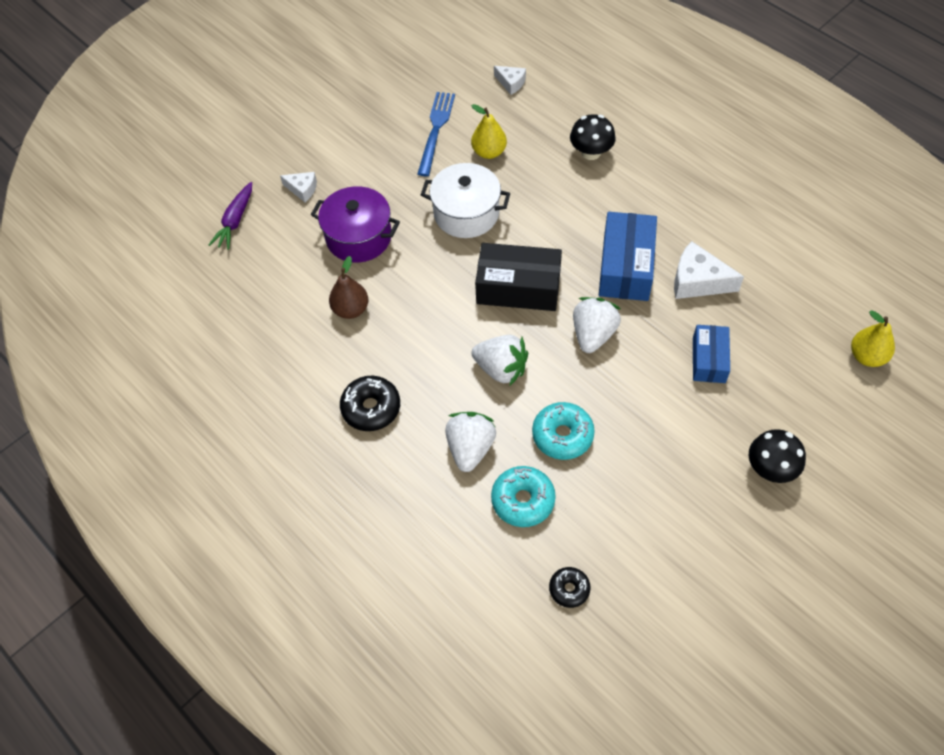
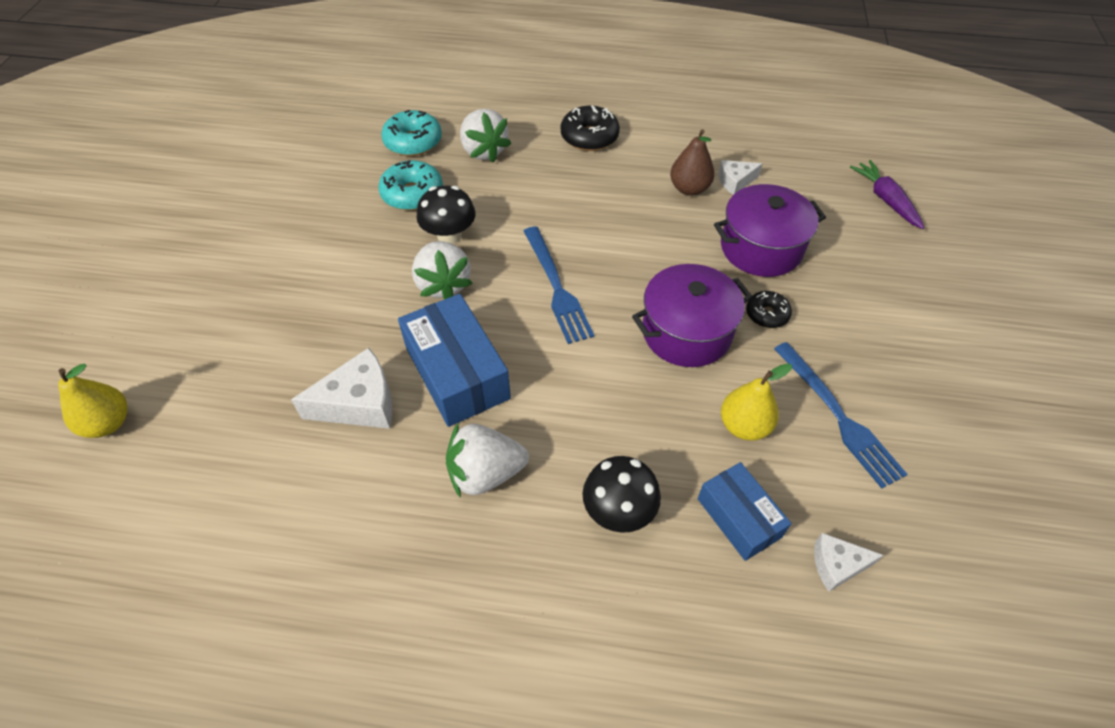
camera: 140 degrees right, 5 degrees down
(302, 189) = (874, 260): white cheese -> white cheese (735, 181)
(466, 213) = (686, 332): white pot -> purple pot
(501, 369) = (509, 213): white strawberry -> white strawberry (485, 473)
(518, 287) = (556, 287): black box -> blue fork
(569, 589) = (339, 114): black donut -> black donut (767, 314)
(709, 360) = (304, 323): blue box -> blue box (739, 517)
(770, 468) = (198, 260): black mushroom -> black mushroom (449, 235)

